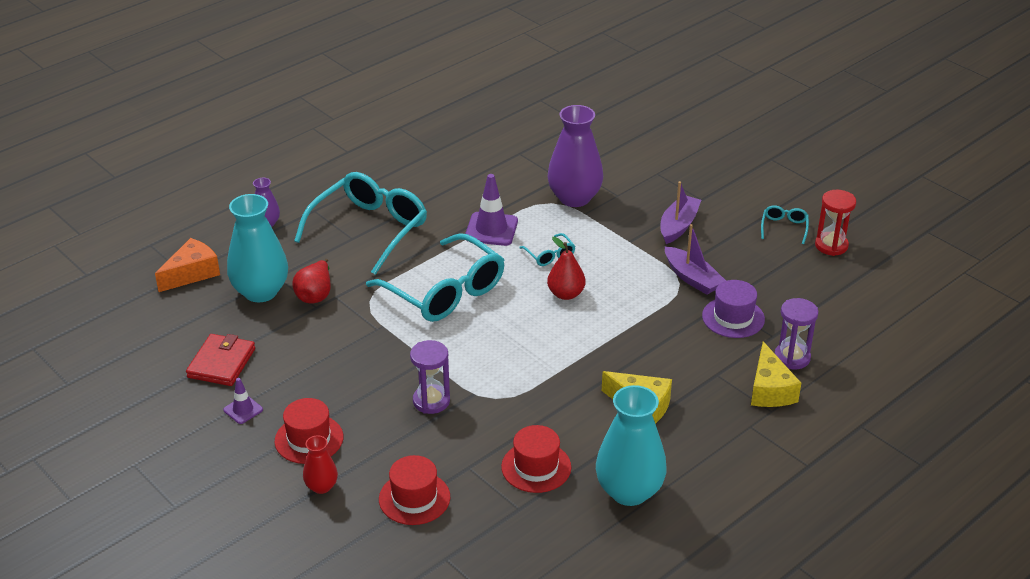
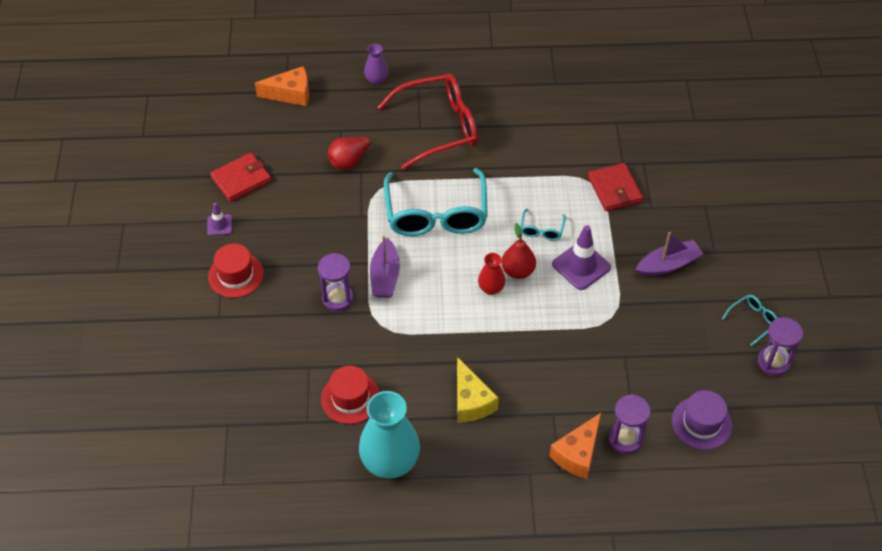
camera: 40 degrees right, 15 degrees up
(260, 291) = (318, 136): turquoise vase -> none
(321, 486) = (209, 316): red vase -> red vase (491, 288)
(370, 229) = (439, 127): turquoise glasses -> red glasses
(414, 498) = (253, 366): red hat -> none
(491, 229) = (523, 180): purple traffic cone -> purple traffic cone (581, 266)
(574, 198) = (614, 189): purple vase -> red wallet
(692, 278) = (626, 319): purple boat -> purple boat (385, 276)
(733, 317) = (619, 374): purple hat -> purple hat (701, 423)
(769, 390) = (577, 454): yellow cheese -> orange cheese
(831, 245) = (773, 362): red hourglass -> purple hourglass

